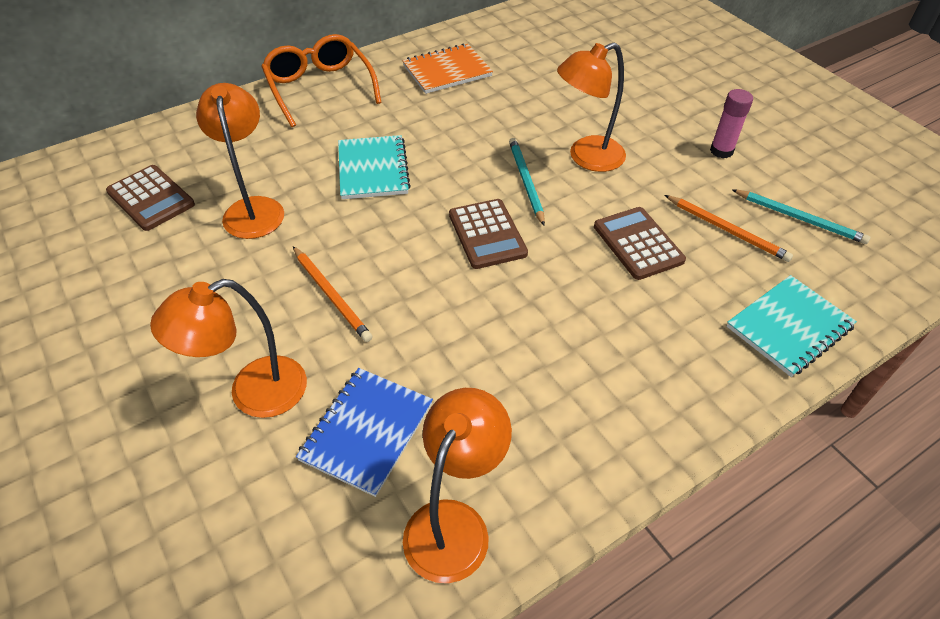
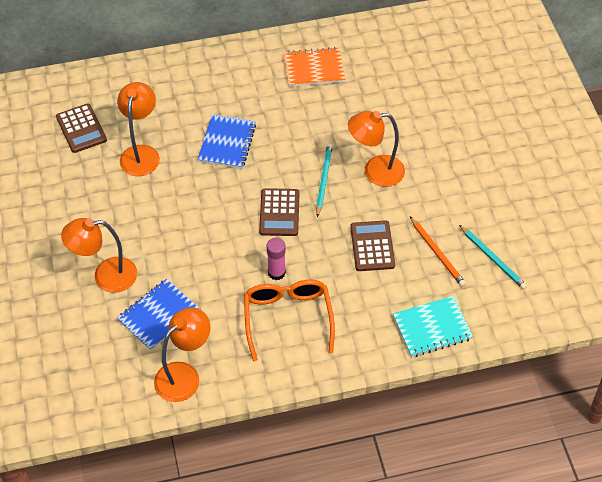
camera: 20 degrees right, 5 degrees up
(319, 88) = (216, 62): orange glasses -> orange glasses (288, 318)
(331, 295) = (168, 228): orange pencil -> none
(372, 169) = (227, 143): turquoise notebook -> blue notebook
(721, 151) = (474, 191): pink glue stick -> pink glue stick (276, 272)

